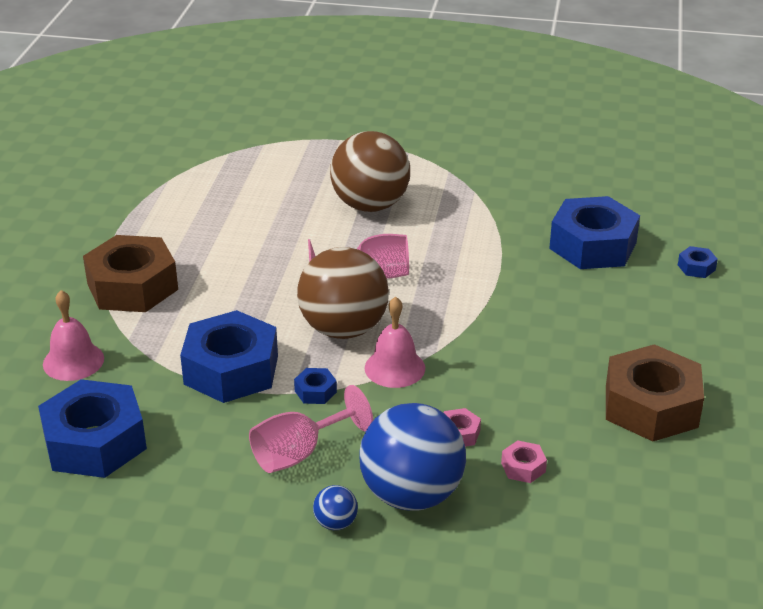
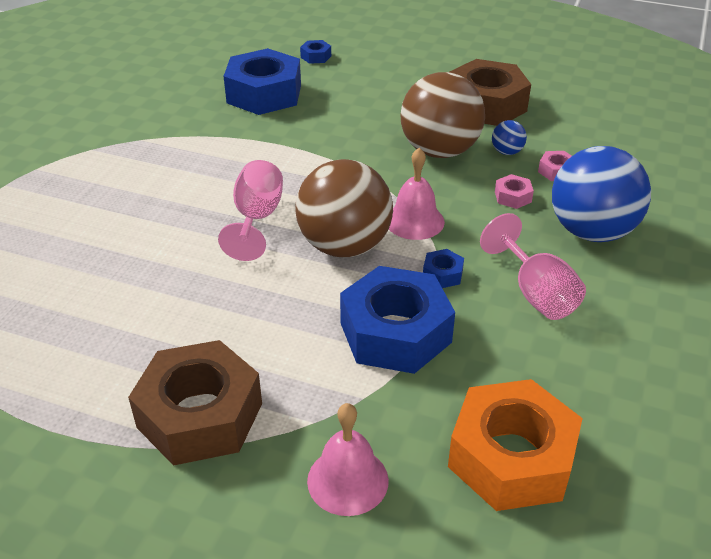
camera: 80 degrees left, 5 degrees up
(95, 442) = (511, 457): blue nut -> orange nut
(335, 523) = (631, 279): blue ball -> blue ball (507, 152)
(370, 205) = (125, 205): brown ball -> brown ball (439, 151)

